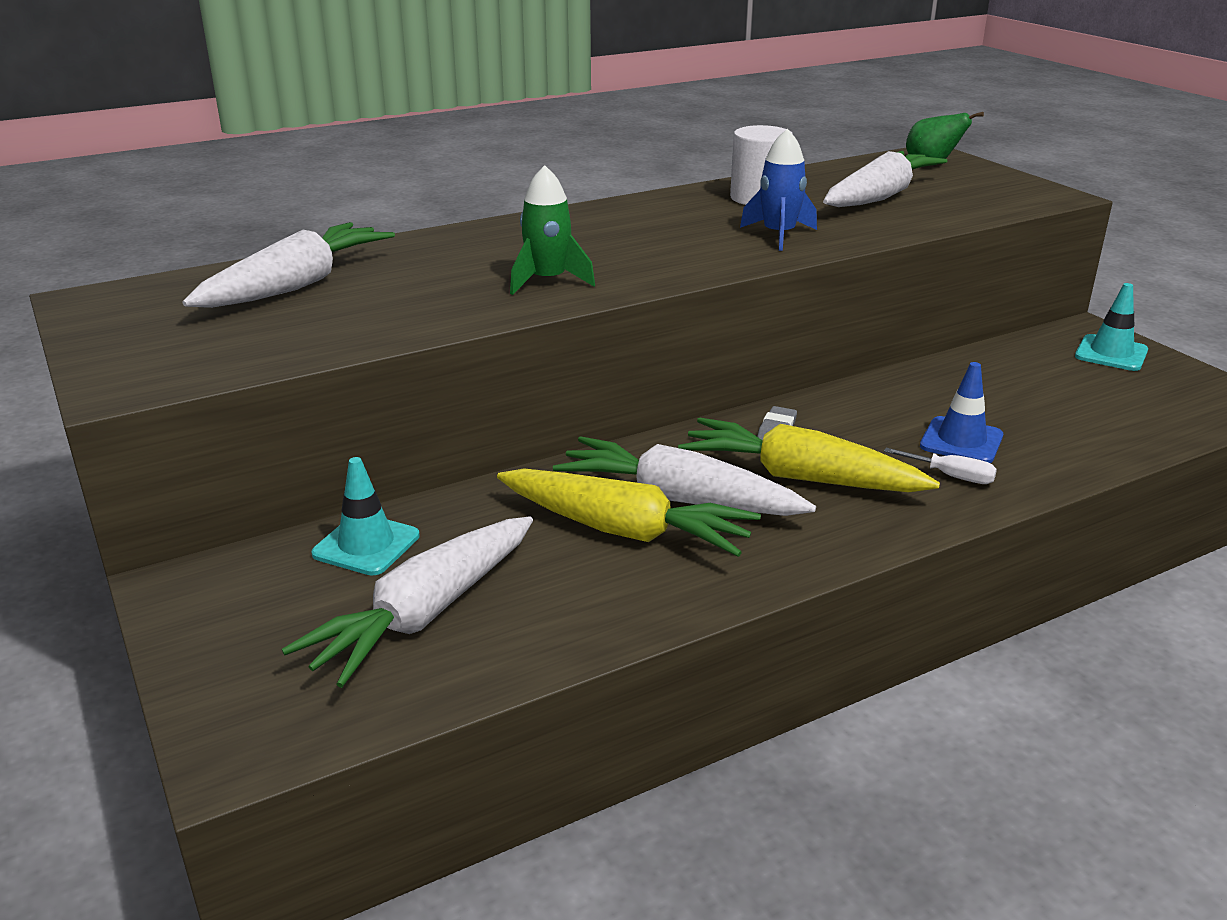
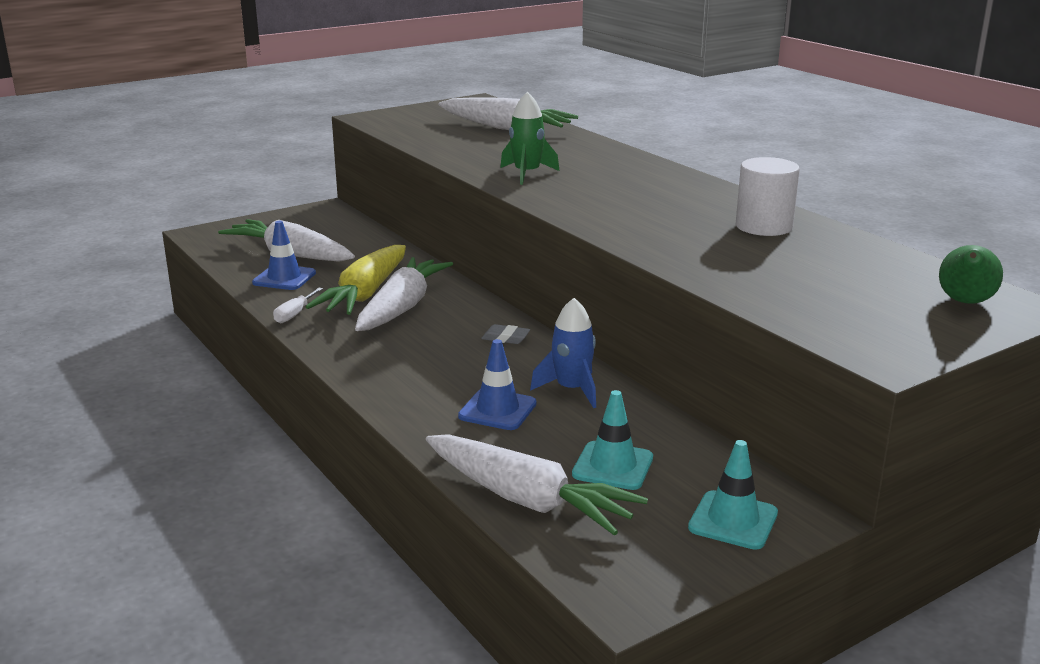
camera: 85 degrees right, 5 degrees down
(366, 545) = (356, 237): turquoise traffic cone -> turquoise traffic cone (613, 466)
(541, 614) = (284, 278): none -> blue traffic cone
(778, 235) = (657, 232): blue rocket -> blue rocket (572, 389)
(800, 477) = (432, 345): yellow carrot -> none
(880, 197) = (806, 272): white carrot -> white carrot (527, 500)
(951, 476) = (435, 400): white screwdriver -> white screwdriver (294, 314)

